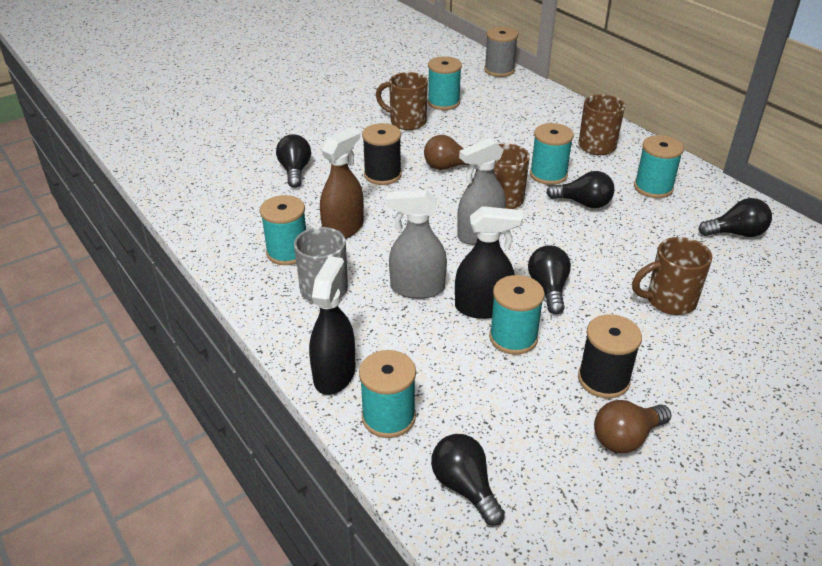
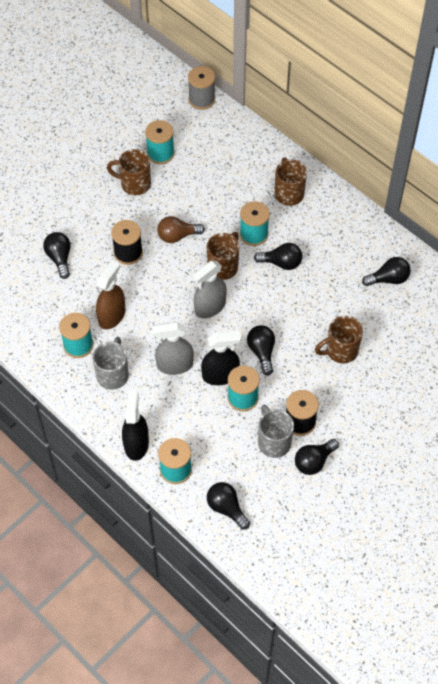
camera: 10 degrees left, 20 degrees up
(558, 400) = (273, 441): none -> grey mug
(626, 438) = (314, 461): brown light bulb -> black light bulb
(653, 188) = (332, 238): turquoise spool -> none

